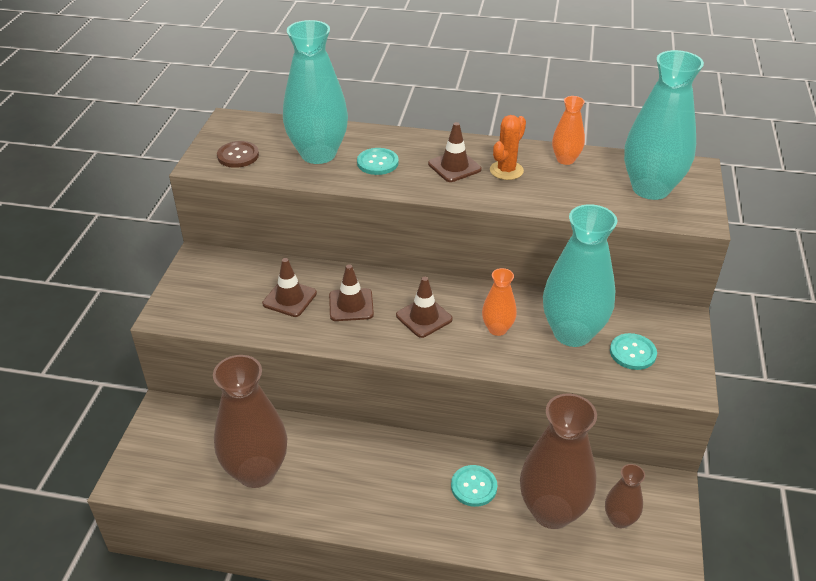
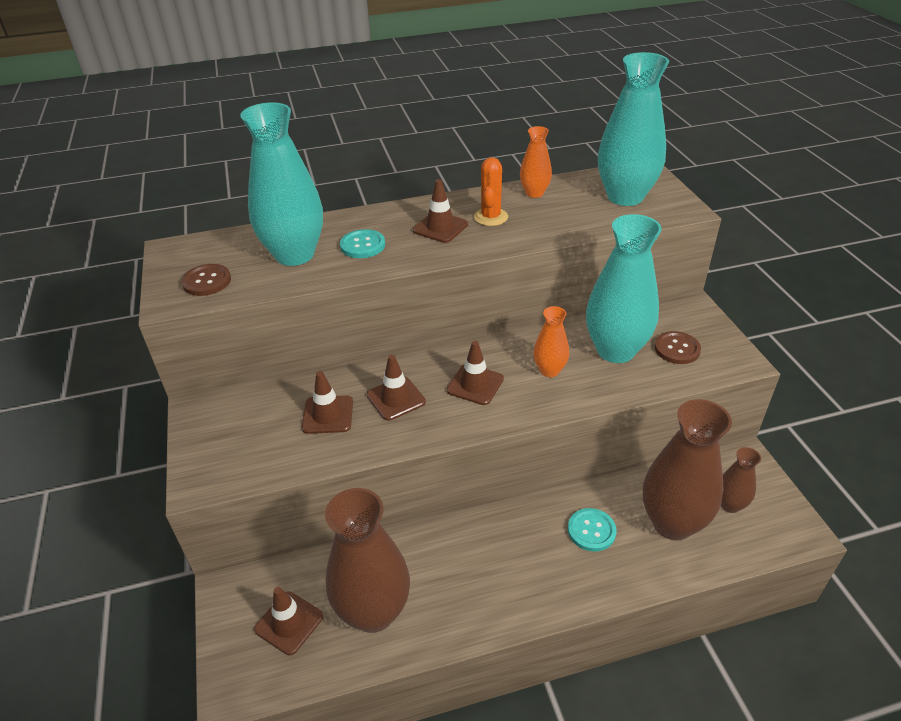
camera: 25 degrees left, 0 degrees up
(191, 452) = (289, 623): none -> brown traffic cone
(632, 353) = (677, 349): turquoise button -> brown button

